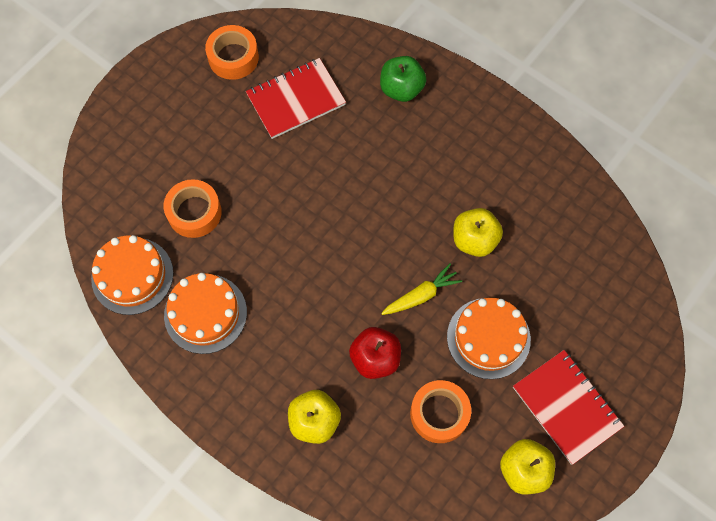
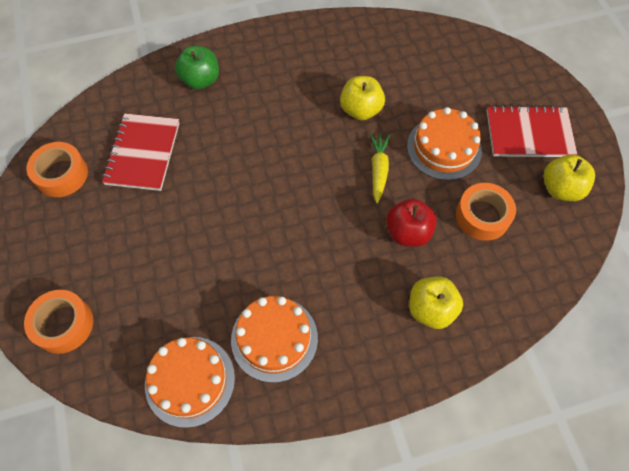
camera: 55 degrees left, 5 degrees down
(194, 212) = (174, 291): orange tape -> orange tape (63, 324)

